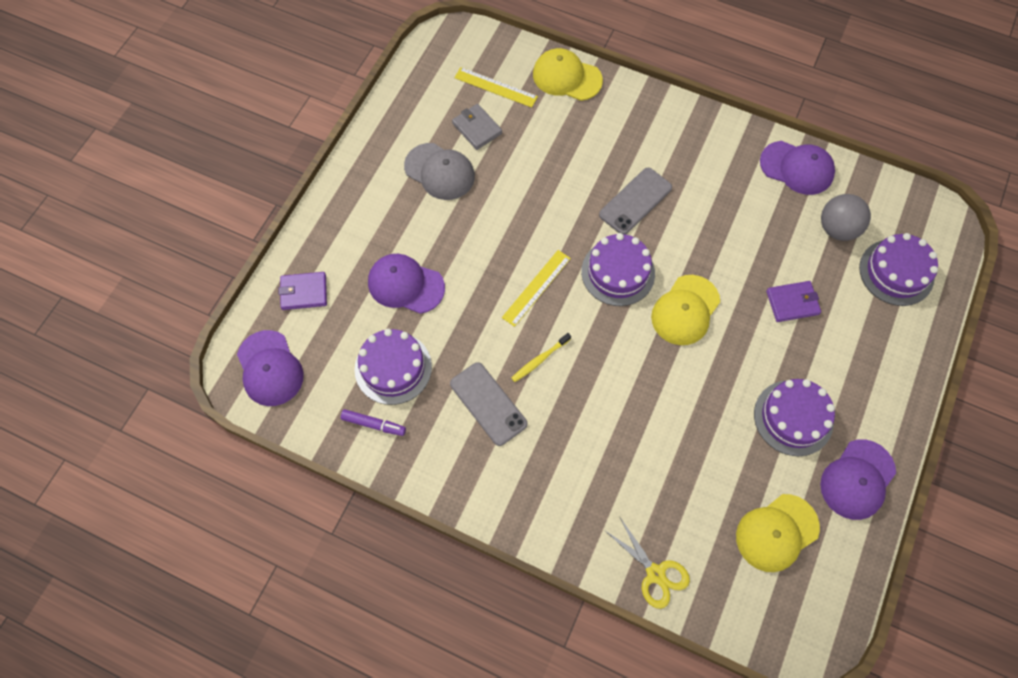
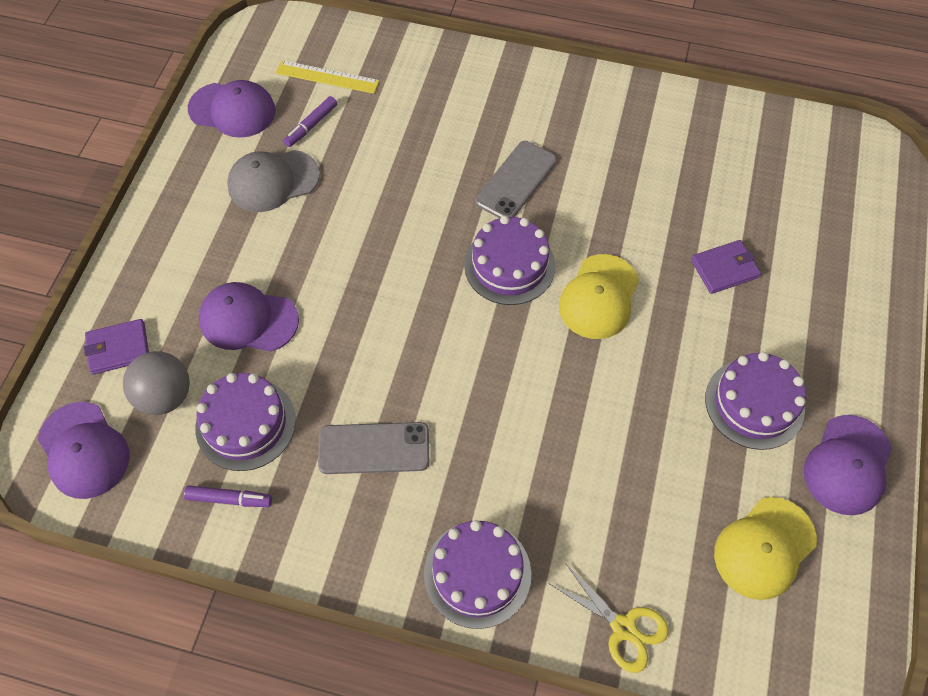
camera: 10 degrees left, 5 degrees down
(440, 172) = (273, 181): grey cap -> grey cap turned 135 degrees clockwise
(477, 128) = (311, 126): grey wallet -> purple marker
(488, 404) = (374, 448): grey phone -> grey phone turned 45 degrees counterclockwise
(536, 287) = (412, 298): yellow ruler -> none
(540, 359) = (431, 384): yellow toothbrush -> none
(567, 77) = (410, 55): yellow cap -> none
(797, 168) = (697, 117): purple cap -> purple cap (232, 110)
(837, 229) = (758, 177): grey ball -> grey ball (165, 396)
(896, 272) = (837, 216): purple cake -> purple cake (477, 573)

